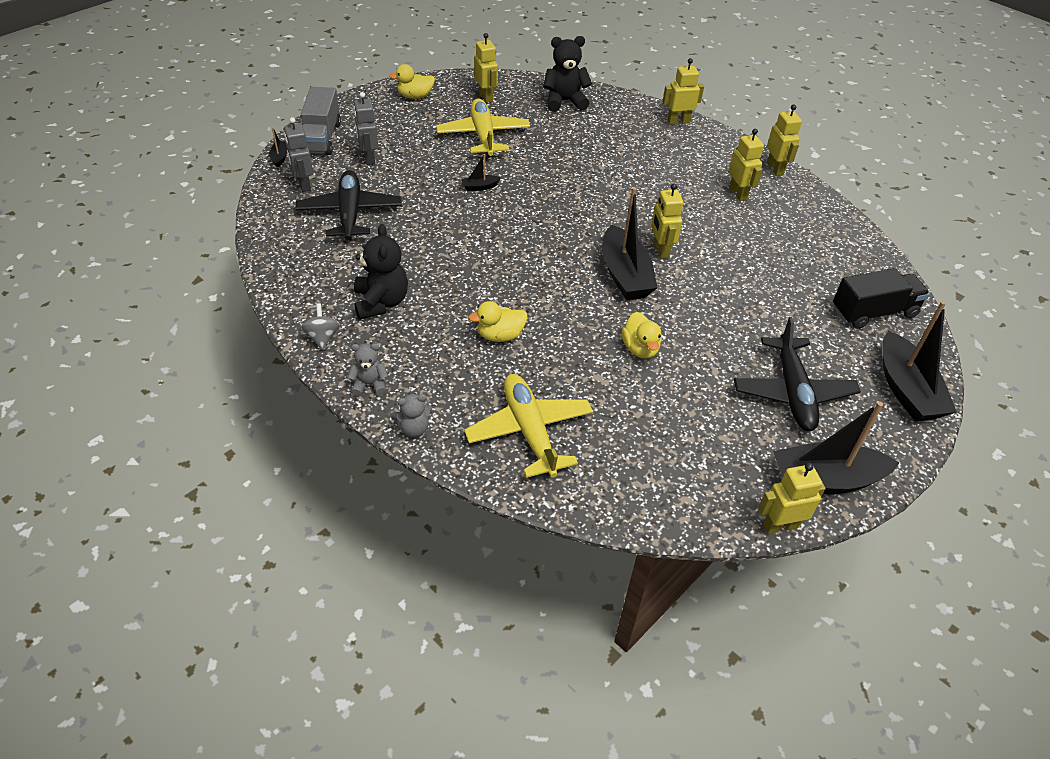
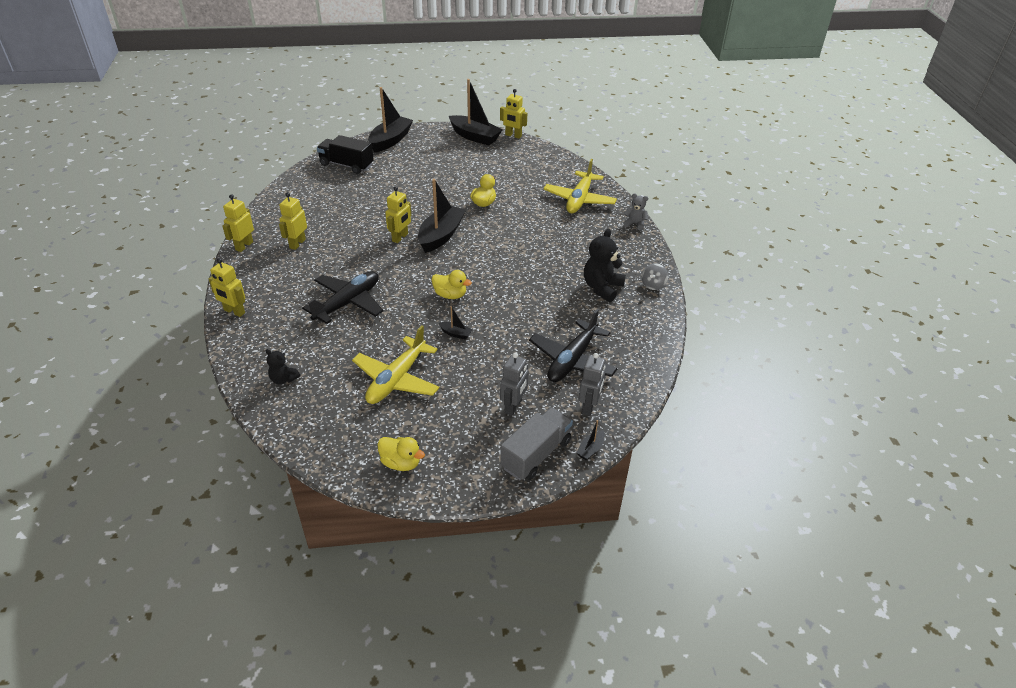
camera: 140 degrees left, 5 degrees down
(369, 384) = (643, 250): grey teddy bear -> none
(486, 96) = (339, 424): yellow robot -> none
(500, 335) = (549, 240): yellow duck -> yellow duck (450, 295)
(564, 101) = (283, 379): black teddy bear -> black teddy bear, size x0.58
(792, 392) = (440, 160): black plane -> black plane (348, 303)

